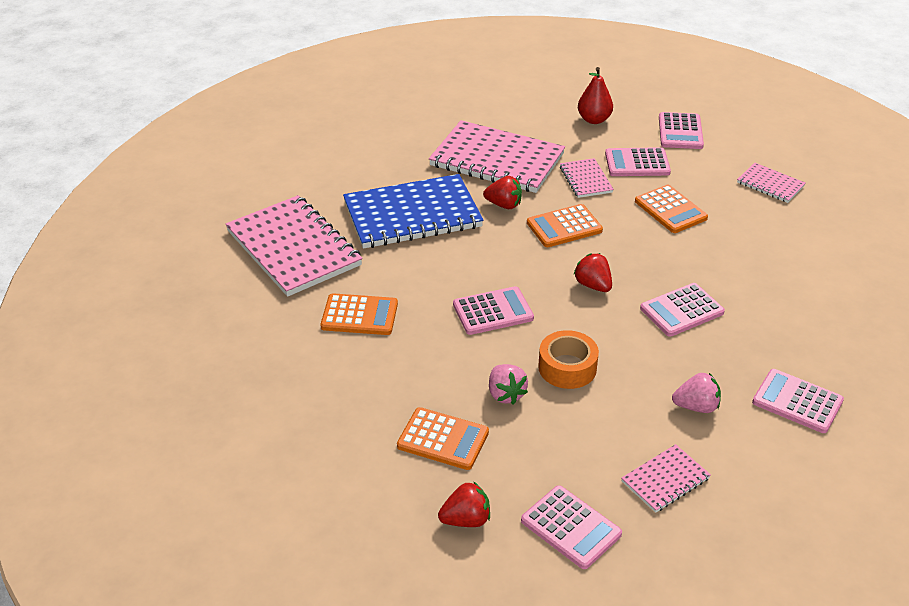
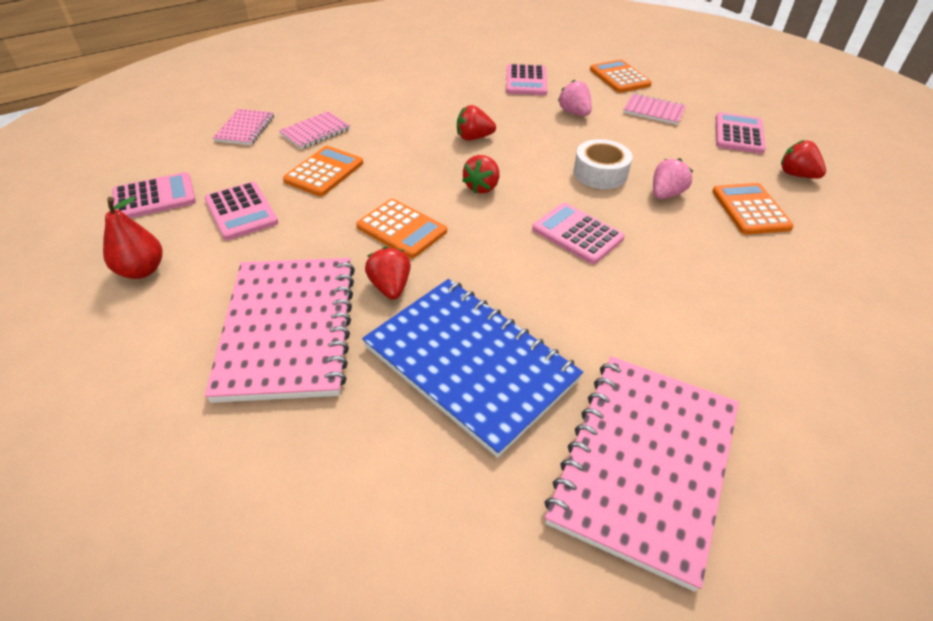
camera: 120 degrees left, 5 degrees up
(359, 315) = (684, 327): orange calculator -> orange calculator (619, 77)
(567, 367) = (600, 173): orange tape -> white tape
(585, 180) = (297, 239): pink notebook -> pink notebook (315, 132)
(681, 310) = (473, 137): pink calculator -> red strawberry

